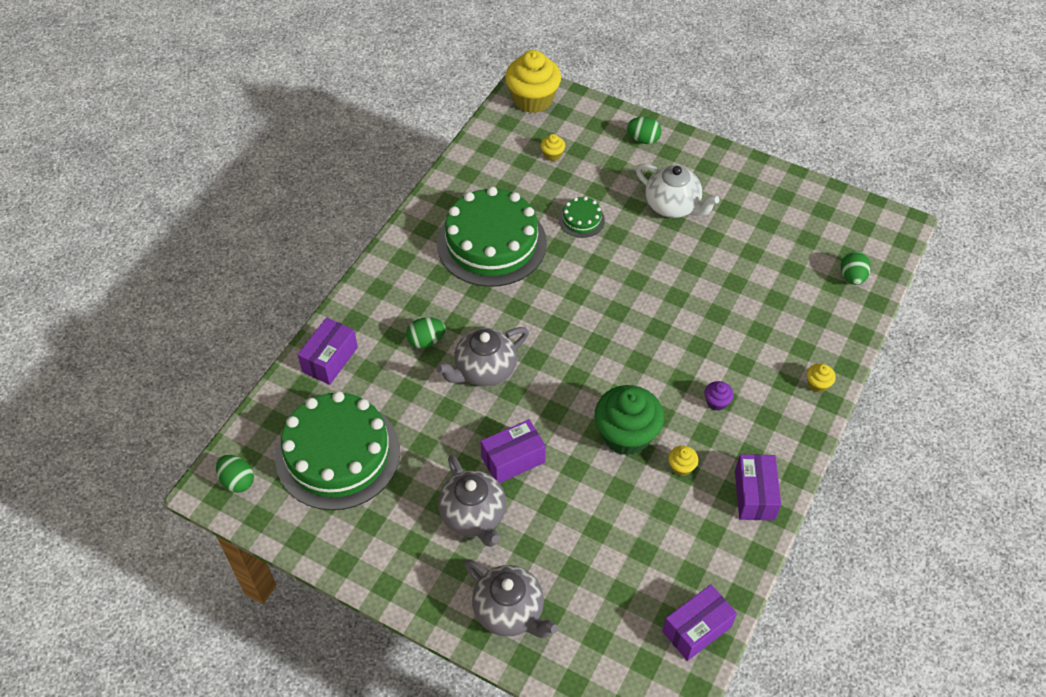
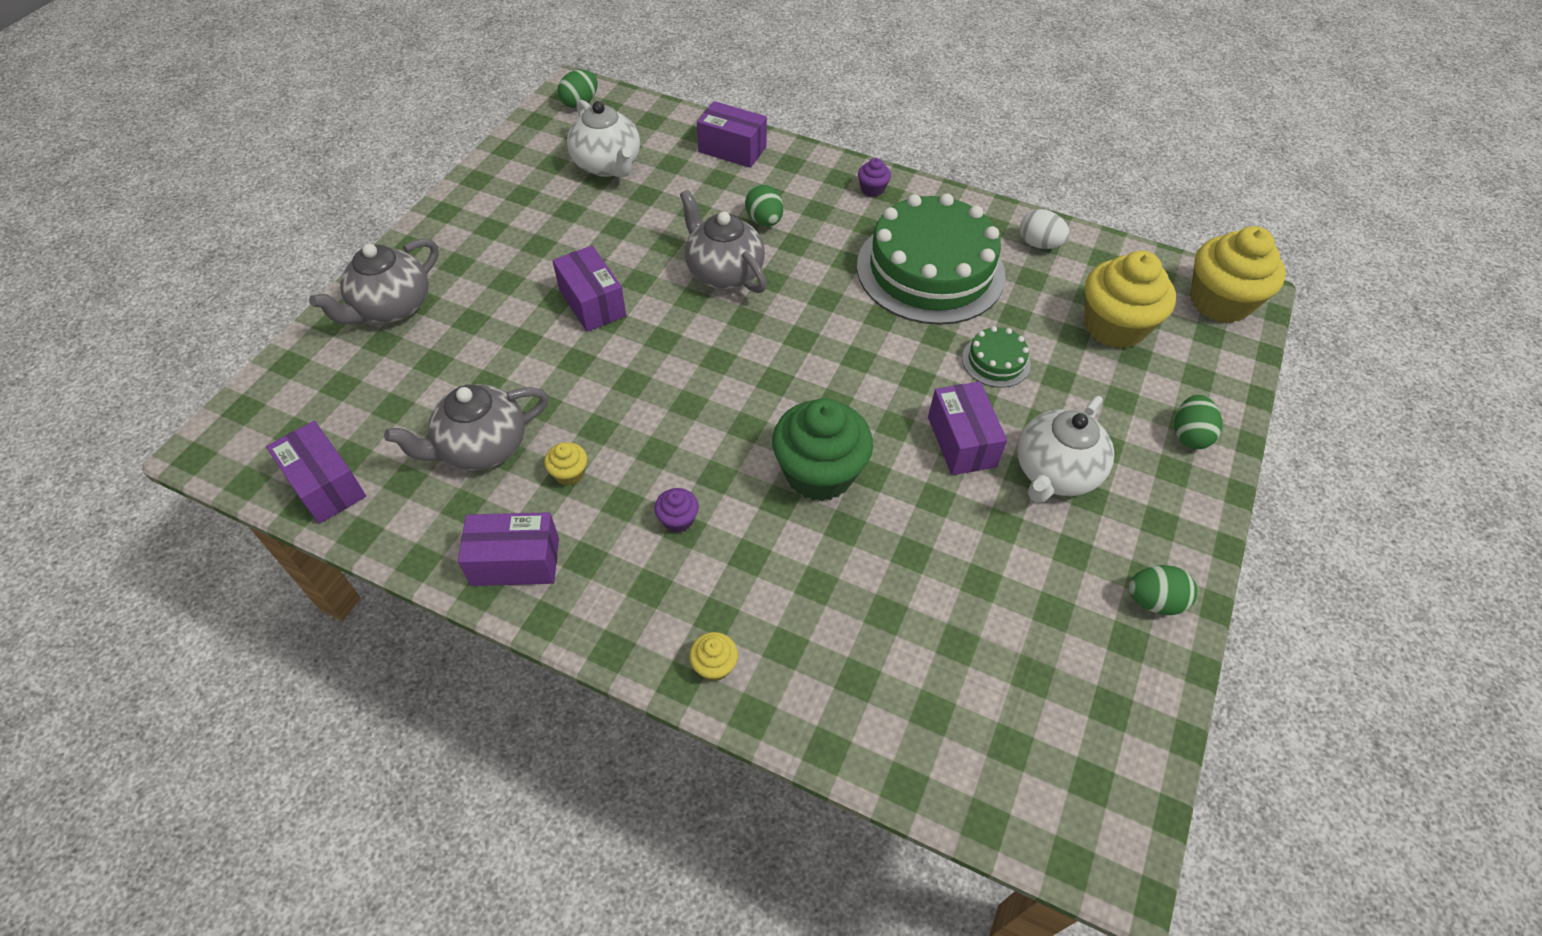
camera: 85 degrees right, 0 degrees up
(338, 454) = (608, 165): green cake -> white teapot
(396, 268) = (872, 189): none -> purple cupcake
(469, 178) = (1039, 244): none -> white egg
(474, 516) = (519, 273): grey teapot -> grey teapot (481, 447)
(552, 155) = (1114, 326): yellow cupcake -> yellow cupcake, size x2.32
(626, 435) = (624, 413): green cupcake -> green cupcake (819, 473)
(649, 247) = (961, 441): none -> purple box
(852, 277) = (957, 746): green egg -> green egg (1154, 601)

